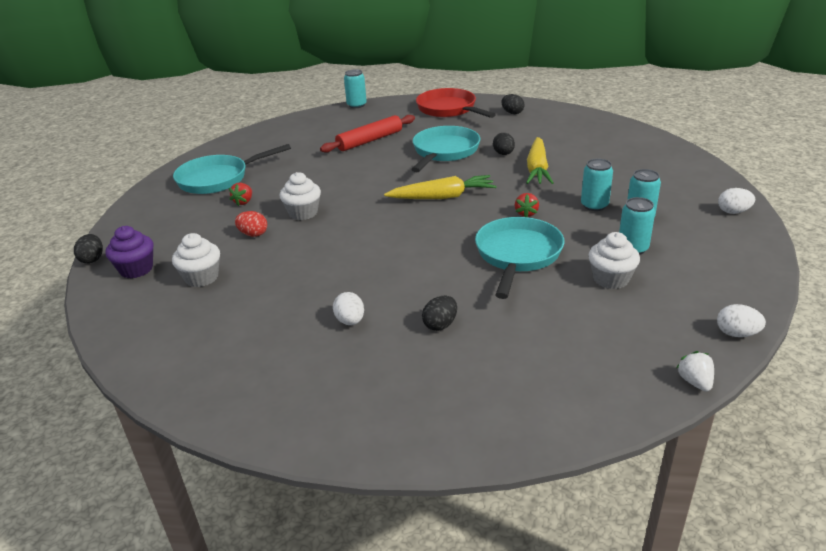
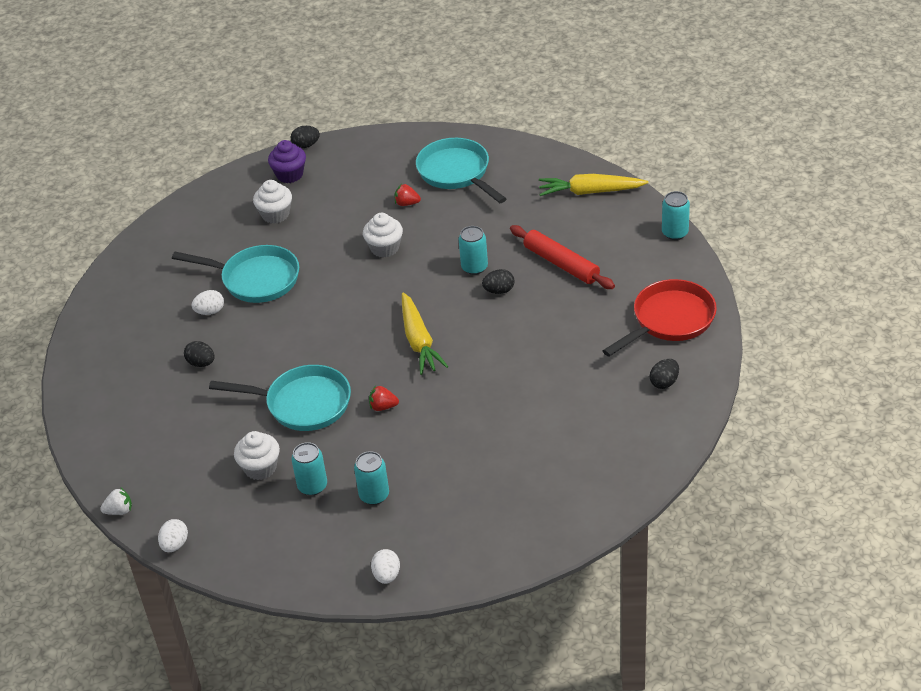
camera: 85 degrees right, 10 degrees up
(253, 234) = (345, 225): red egg -> none
(444, 152) = (532, 330): turquoise pan -> turquoise pan (255, 279)
(503, 154) = (530, 381): black egg -> black egg (499, 291)
(537, 169) = (489, 412): yellow carrot -> yellow carrot (590, 192)
(594, 205) = (400, 460): turquoise can -> turquoise can (474, 267)

